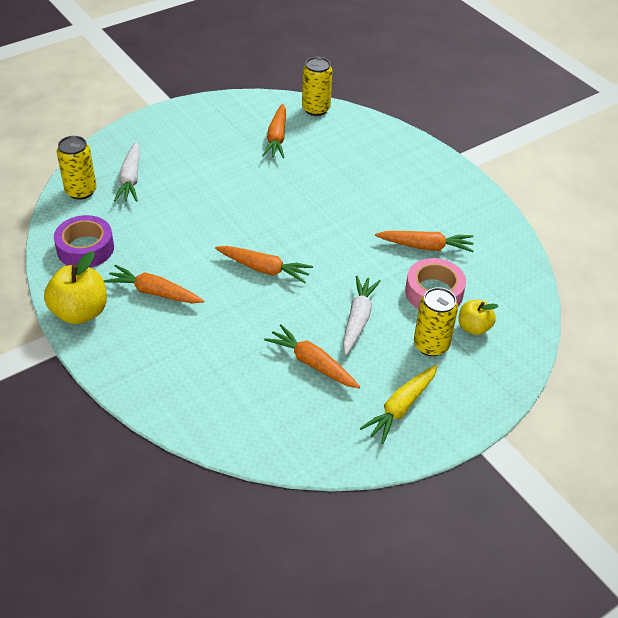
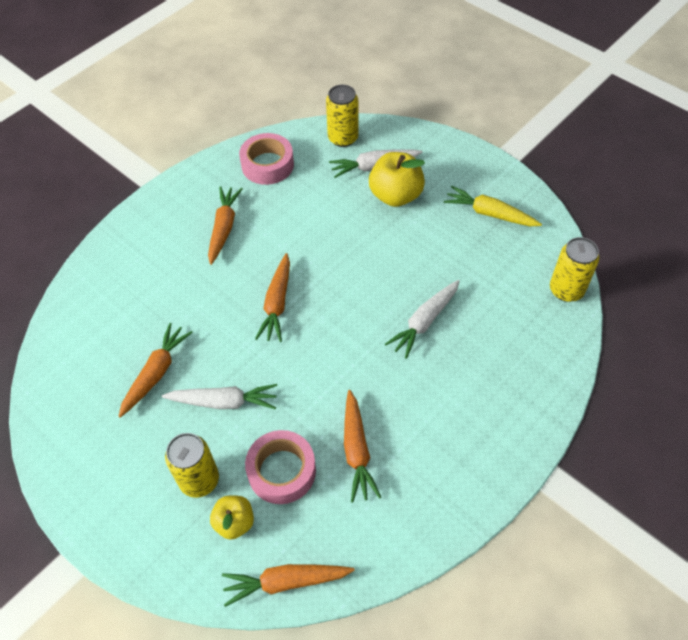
camera: 80 degrees right, 10 degrees up
(80, 312) = (188, 186): yellow apple -> yellow apple (395, 195)
(85, 248) = (267, 165): purple tape -> pink tape
(276, 138) = (492, 265): orange carrot -> orange carrot (285, 582)
(318, 186) = (424, 322): none -> white carrot
(400, 408) = (108, 463): yellow carrot -> yellow carrot (489, 213)

